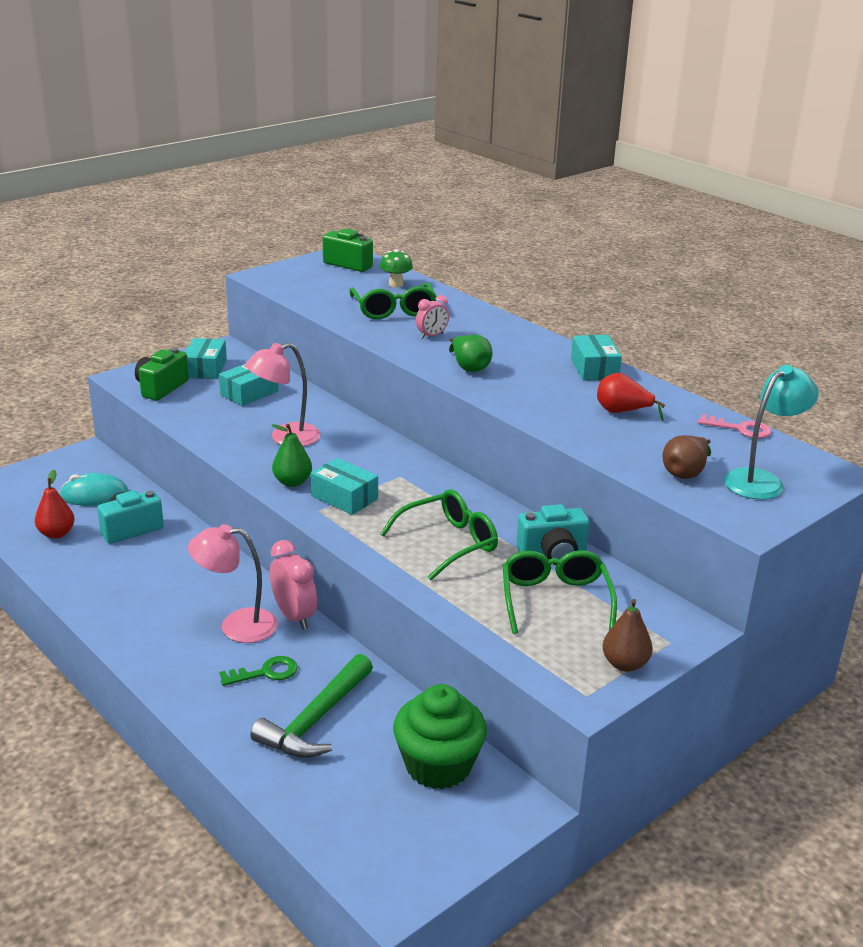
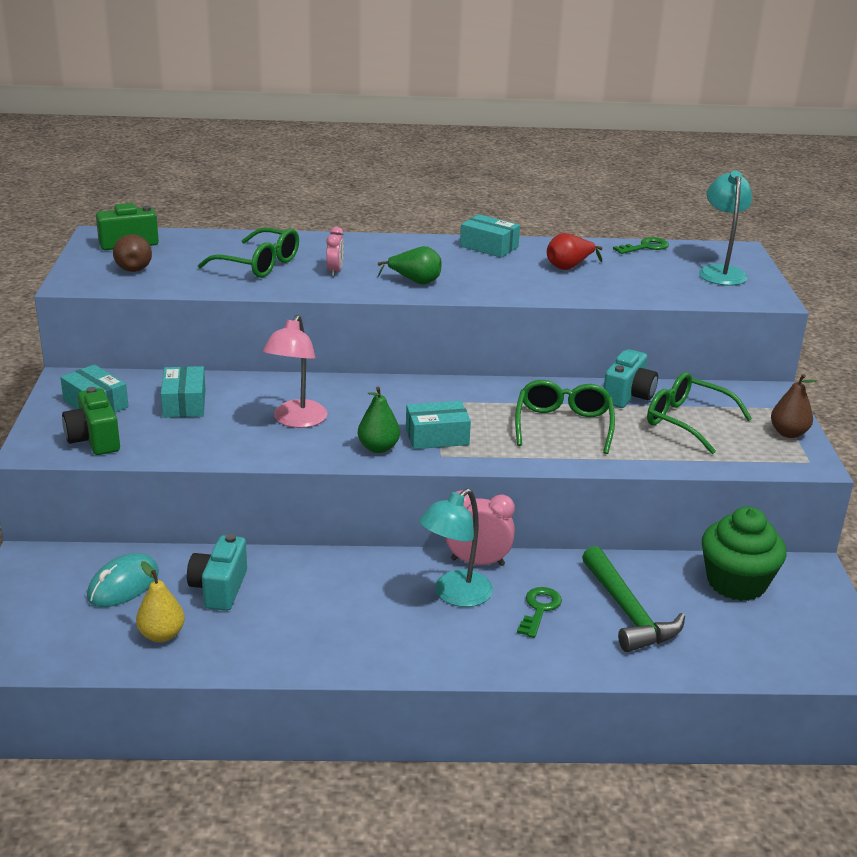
camera: 50 degrees left, 0 degrees up
(56, 534) = (162, 635): red pear -> yellow pear
(237, 625) = (454, 595): pink lamp -> turquoise lamp
(396, 284) = (209, 244): green mushroom -> none
(685, 472) = (681, 286): brown pear -> brown pear (134, 267)
(740, 429) = (645, 247): pink key -> green key

